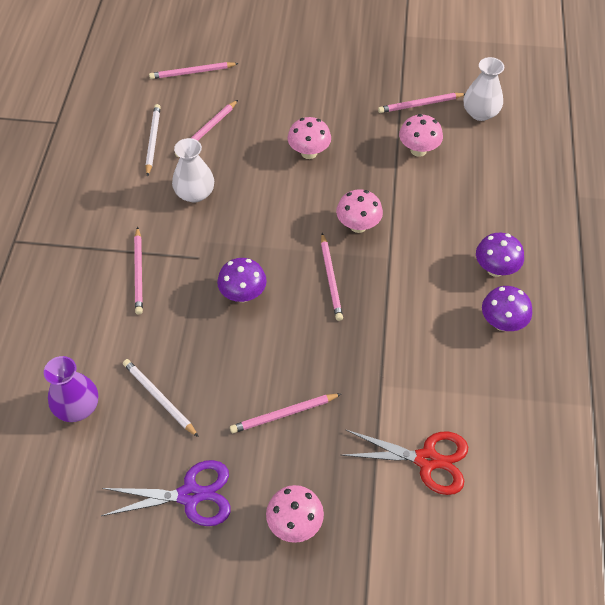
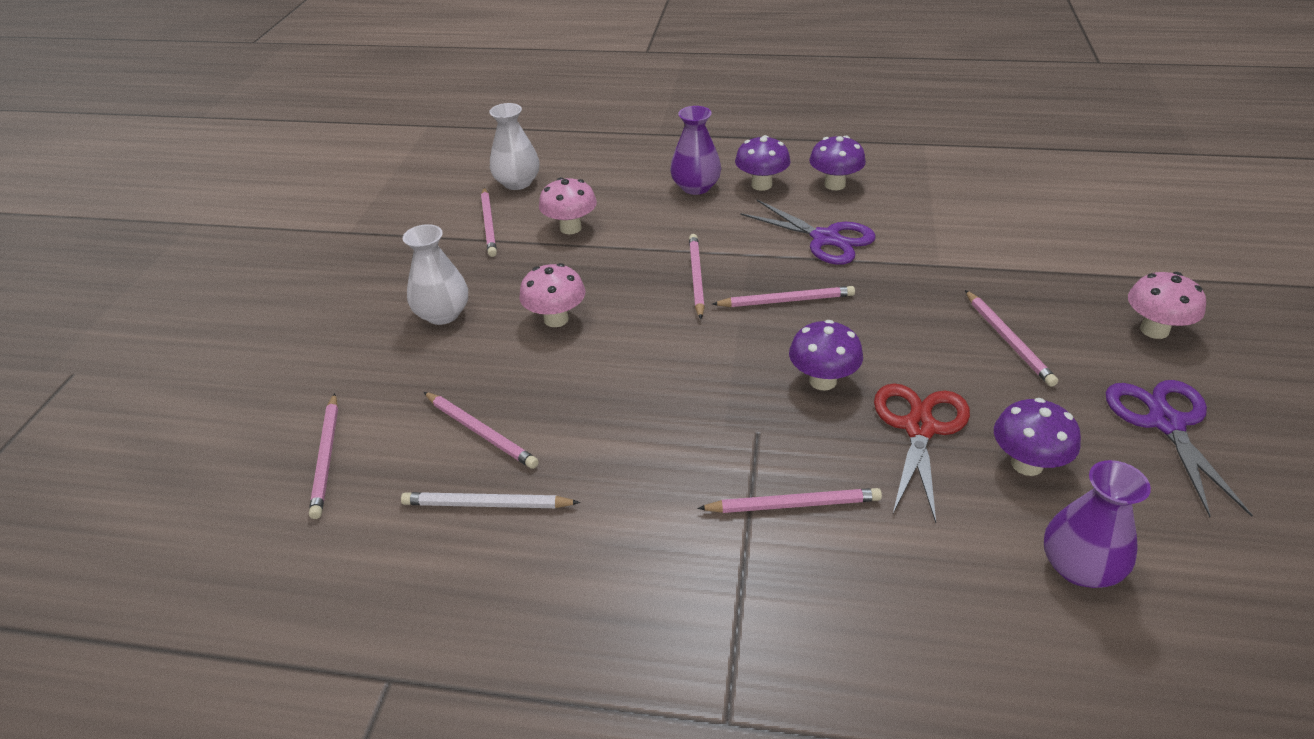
camera: 85 degrees left, 15 degrees down
(159, 398) = (1027, 464): white pencil -> purple mushroom
(195, 193) = (622, 441): white vase -> white vase (443, 314)
(358, 225) = (696, 277): pink mushroom -> pink pencil
(414, 309) = (825, 238): none -> purple scissors
(427, 460) = (1026, 237): red scissors -> red scissors (919, 428)
(486, 224) = (696, 187): none -> purple vase

